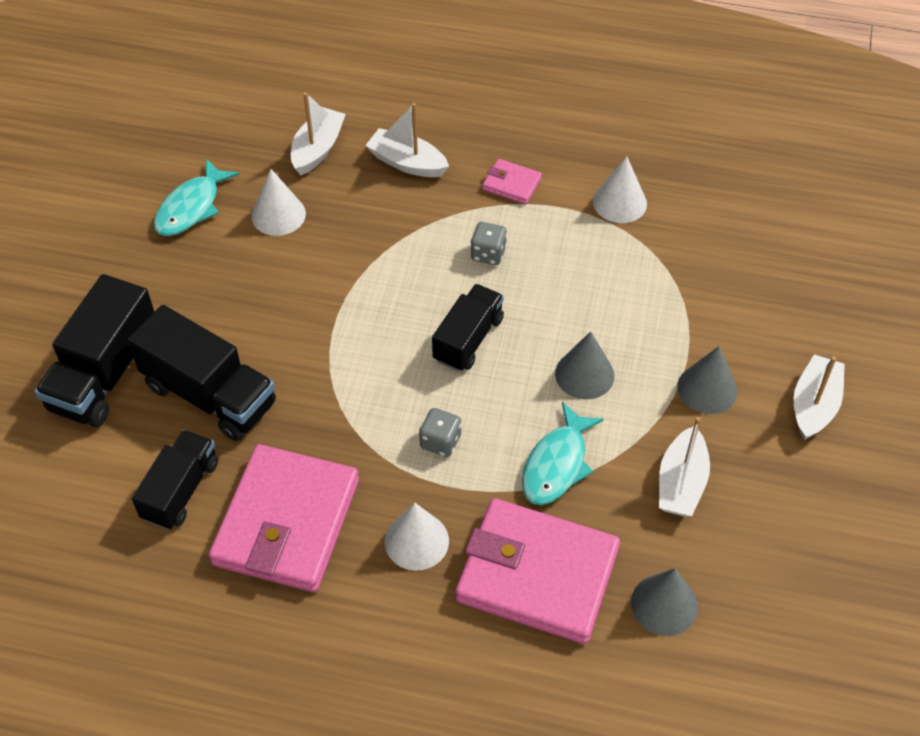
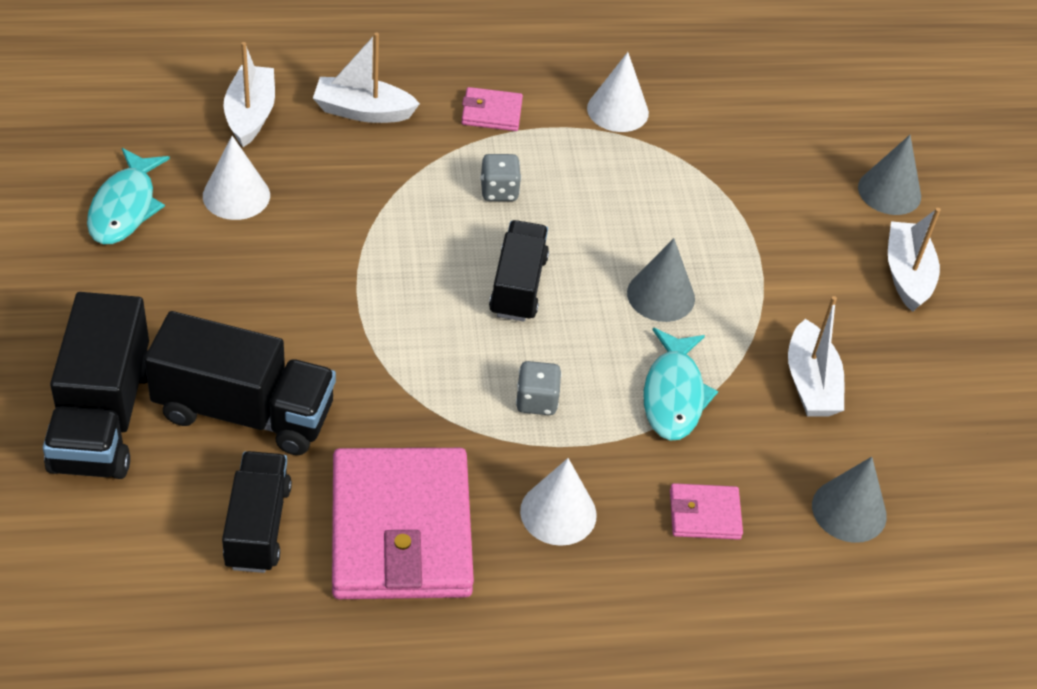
camera: 25 degrees left, 5 degrees down
(537, 575) = (704, 515): pink wallet -> pink wallet, size x0.43
(707, 389) = (794, 282): grey cone -> grey cone (889, 192)

